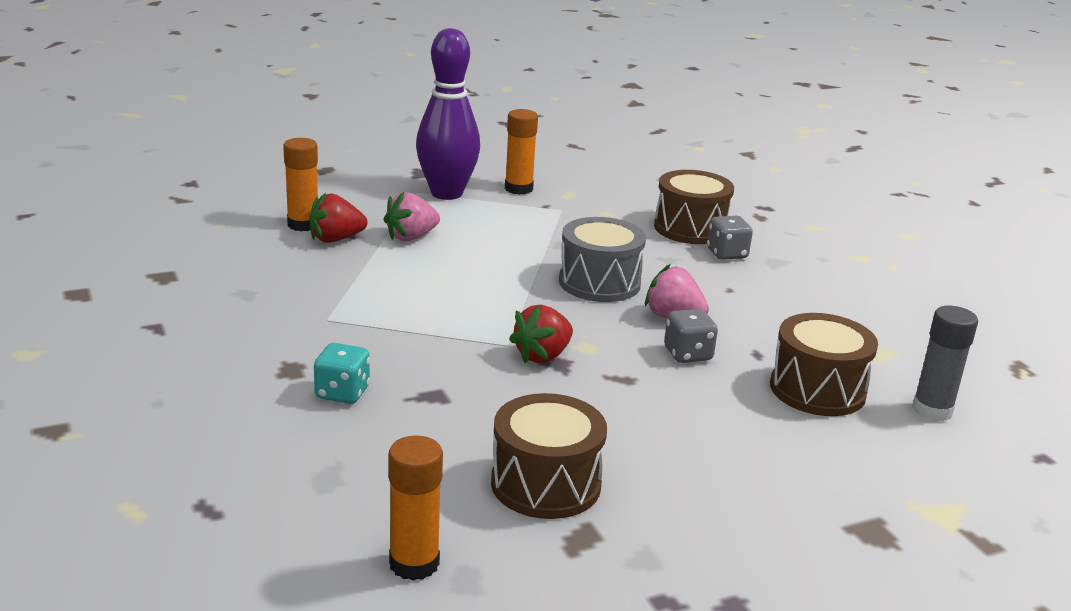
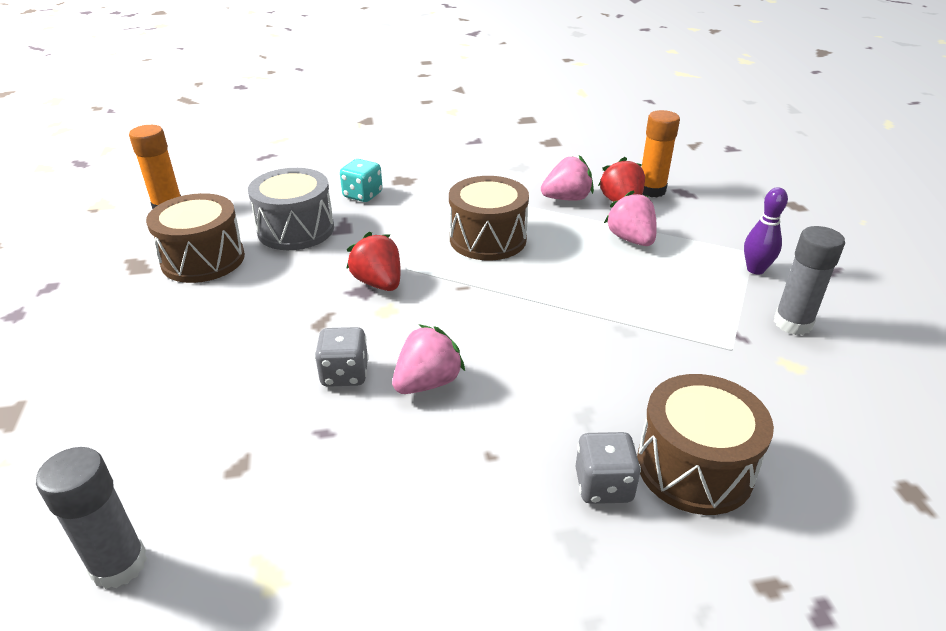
camera: 105 degrees right, 10 degrees up
(330, 265) = (567, 198): none -> pink strawberry
(447, 193) = (755, 269): purple bowling pin -> purple bowling pin, size x0.47
(518, 189) = (792, 323): orange glue stick -> grey glue stick
(599, 282) = (520, 343): grey drum -> grey drum (296, 230)
(817, 390) = (226, 460): brown drum -> brown drum (488, 239)

